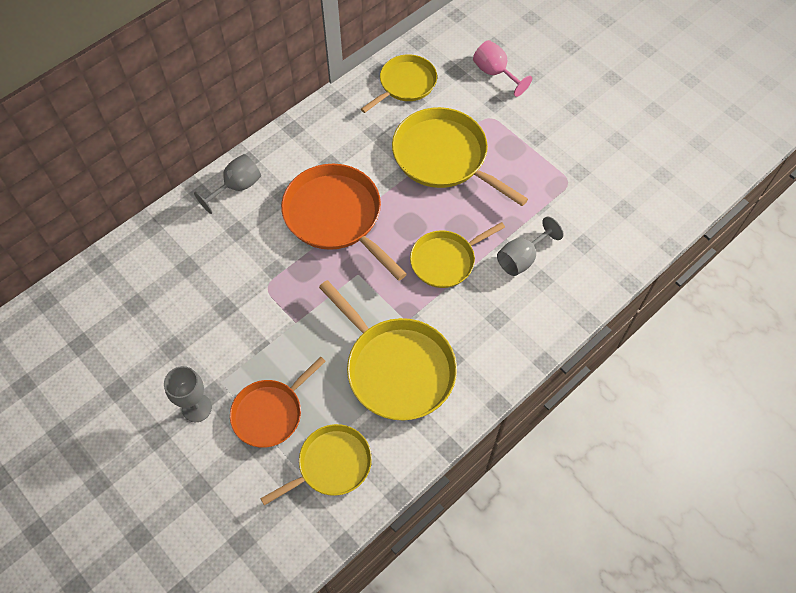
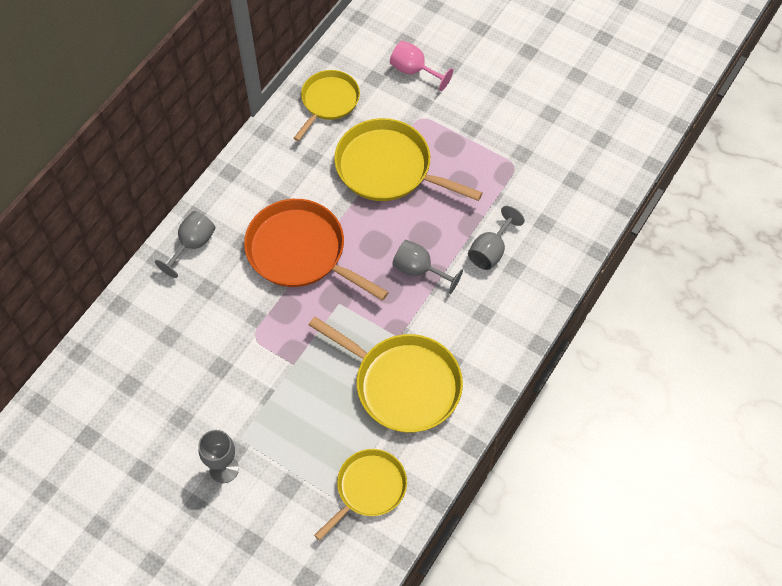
camera: 15 degrees left, 0 degrees up
(270, 413) = (296, 455): orange pan -> none
(445, 260) = (419, 270): yellow pan -> grey goblet

